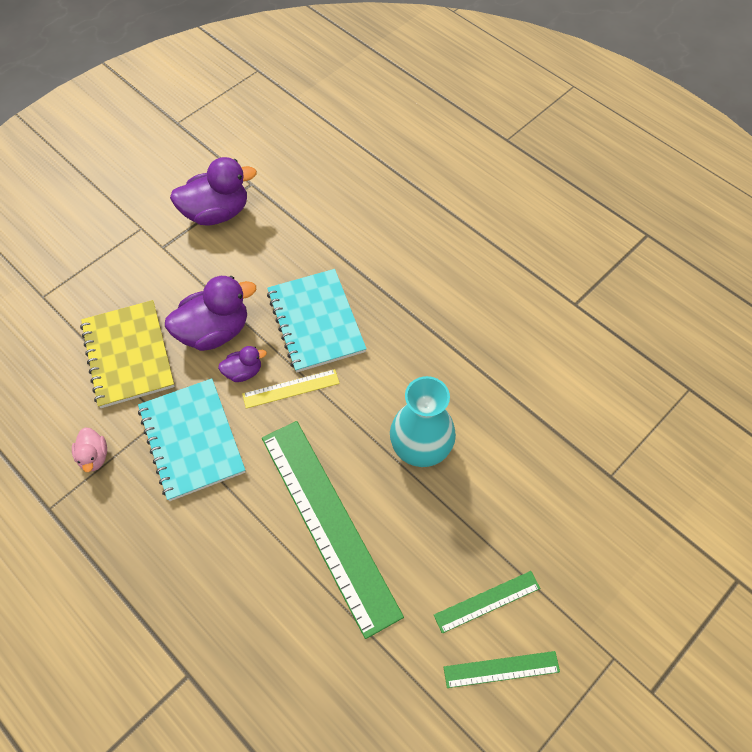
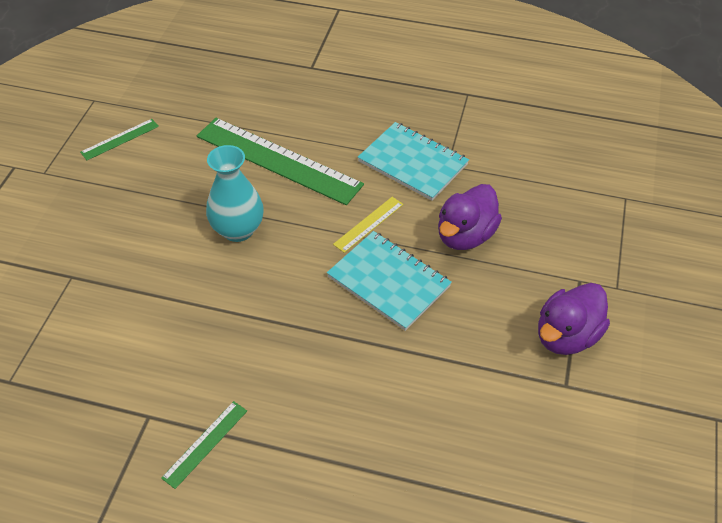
camera: 150 degrees right, 10 degrees down
(94, 457) = (469, 127): pink duck -> none
(128, 355) = (513, 190): yellow notebook -> none
(243, 372) = (415, 219): purple duck -> none
(487, 601) = (143, 165): green ruler -> green ruler (205, 444)

